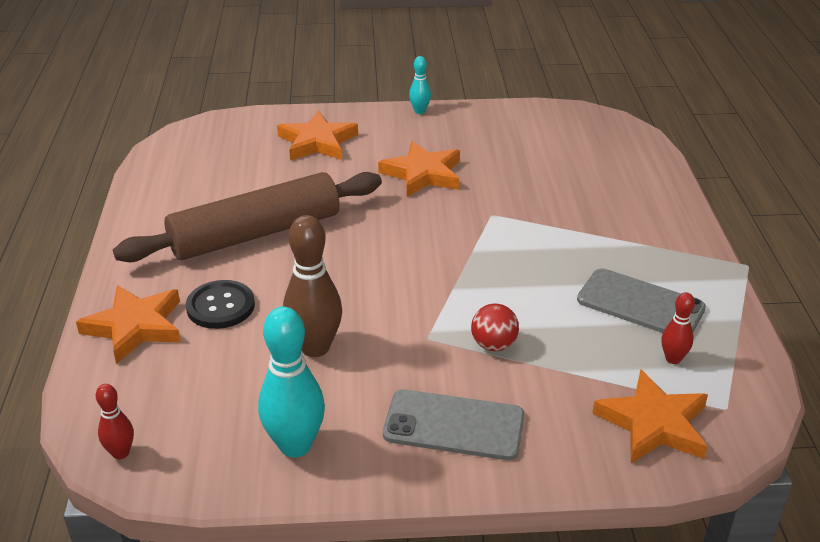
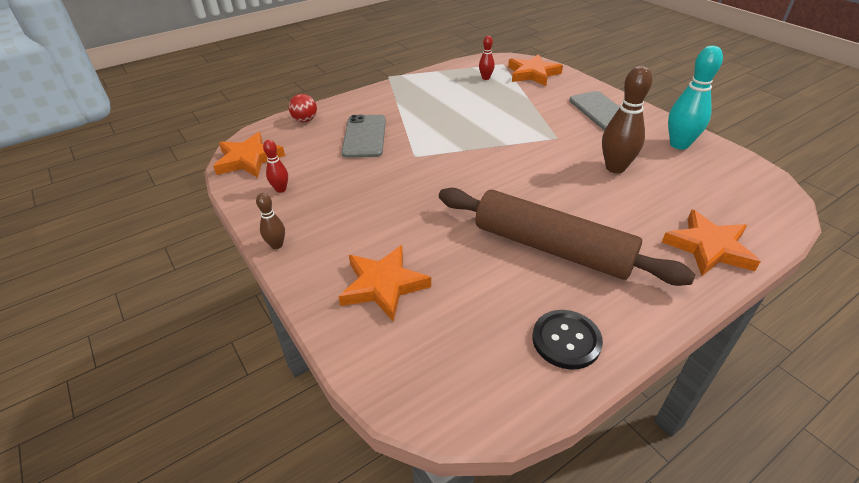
camera: 120 degrees left, 5 degrees up
(121, 453) = (774, 192): red bowling pin -> red bowling pin (281, 189)
(220, 306) = (638, 220): black button -> black button (566, 340)
(419, 111) = (277, 245): turquoise bowling pin -> brown bowling pin
(423, 174) = (388, 201): orange star -> orange star (248, 159)
(493, 345) = (536, 118): red ball -> red ball (305, 120)
(640, 304) = (454, 92): grey phone -> grey phone (364, 136)

